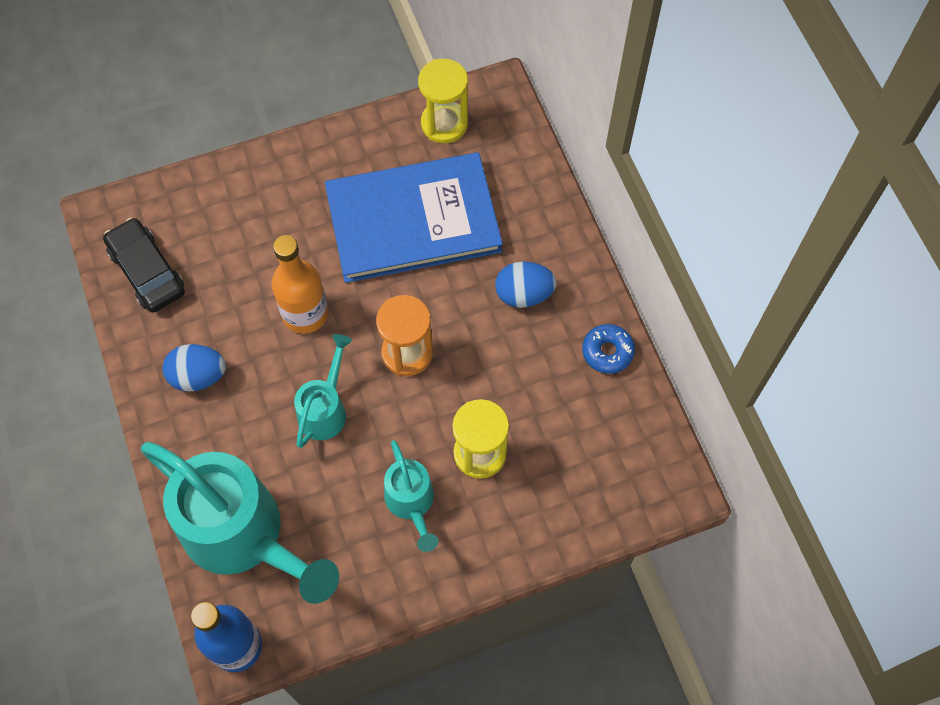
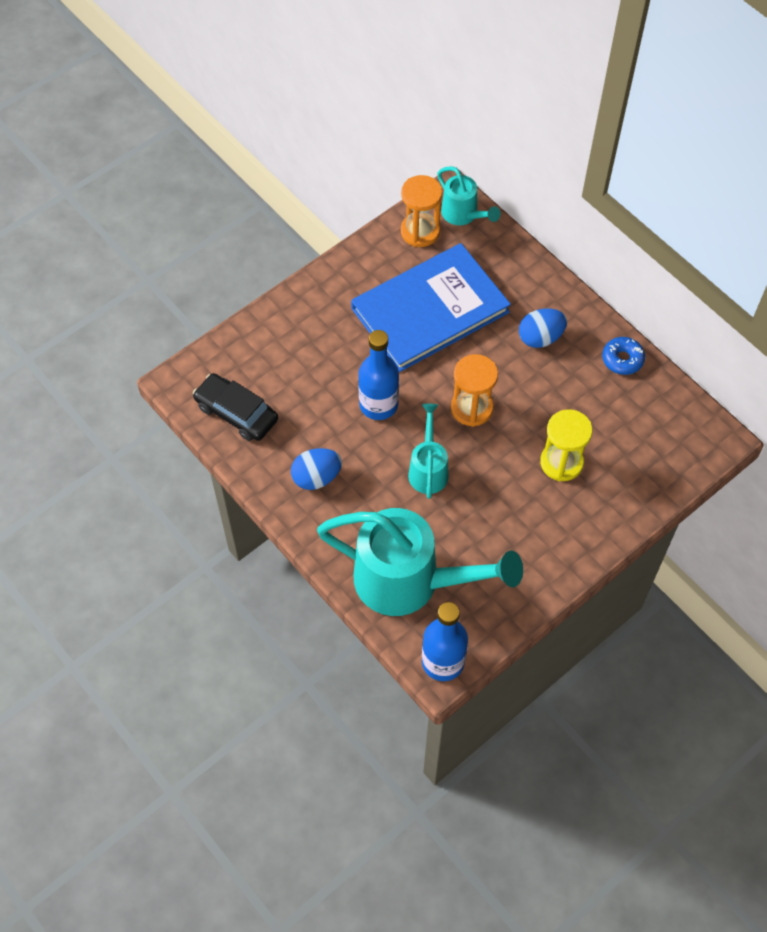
camera: 20 degrees left, 5 degrees down
(305, 313) = (378, 404): orange bottle -> blue bottle
(411, 503) = (527, 515): turquoise watering can -> turquoise watering can (463, 215)
(444, 124) = (420, 231): yellow hourglass -> orange hourglass

